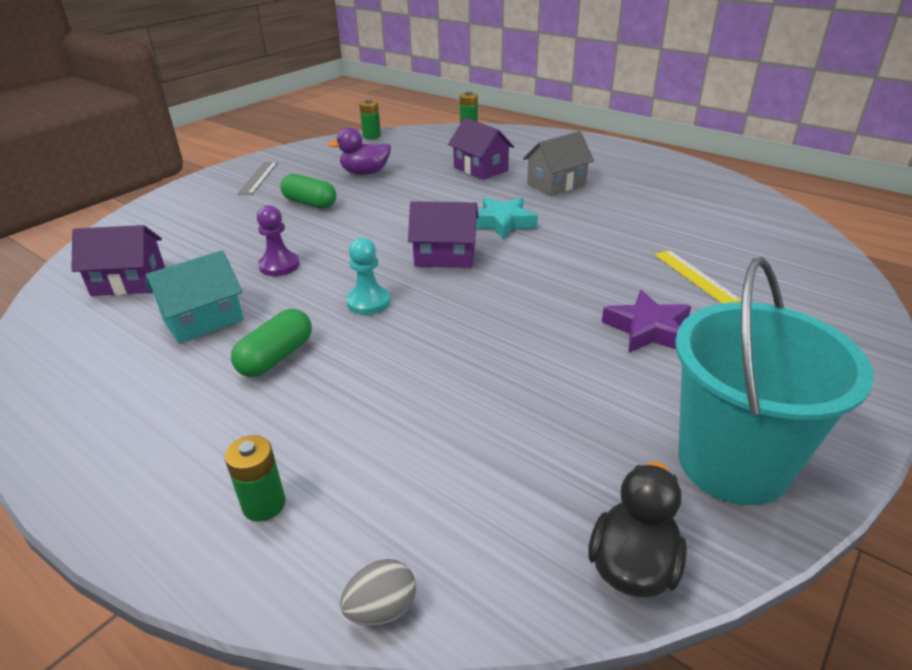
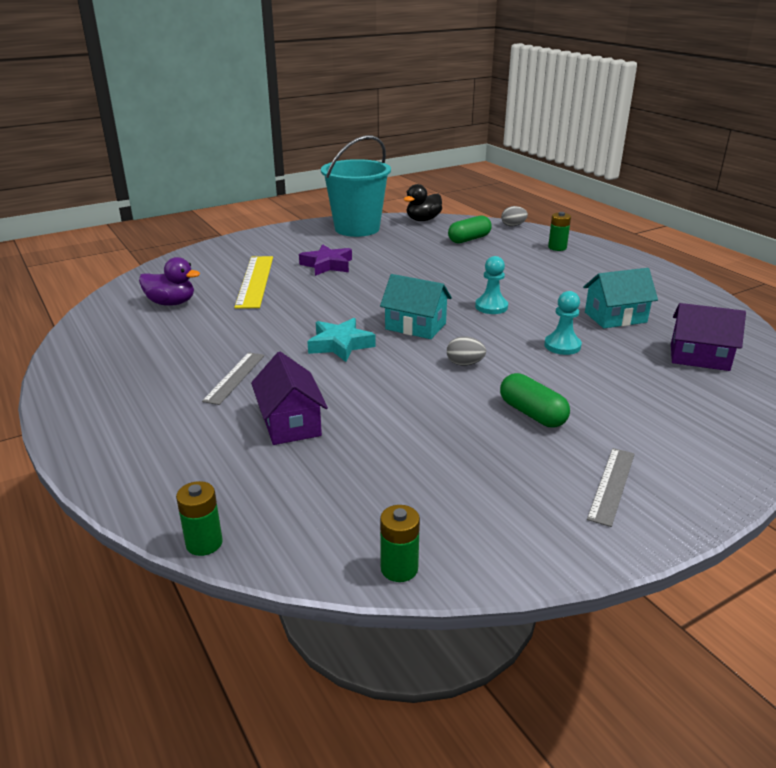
camera: 160 degrees left, 5 degrees down
(276, 357) = (557, 290): green capsule -> green capsule (469, 239)
(279, 266) = (562, 346): purple pawn -> turquoise pawn
(365, 173) = (448, 455): purple duck -> purple duck (171, 303)
(376, 229) = (465, 364): none -> grey egg
(445, 256) = (415, 326): purple house -> turquoise house
(556, 184) = (234, 377): grey house -> grey ruler
(695, 277) = (255, 281): yellow ruler -> yellow ruler, size x1.62

